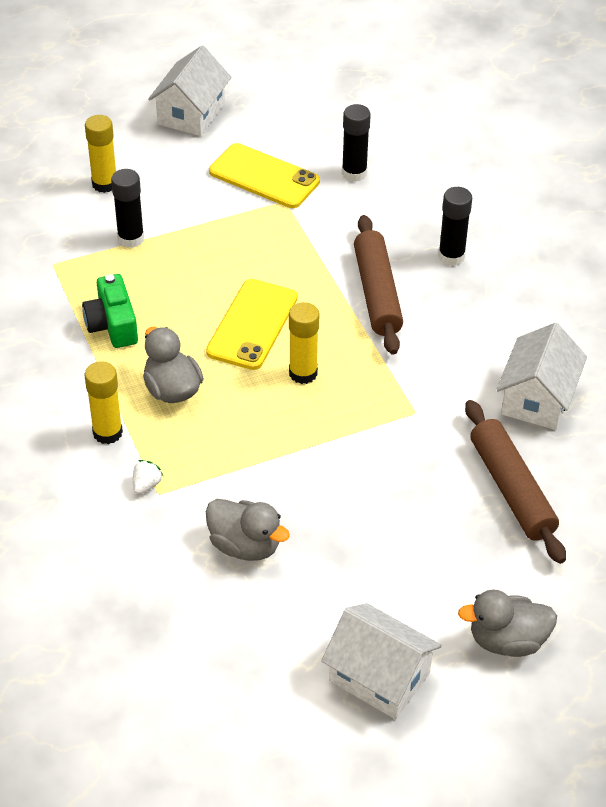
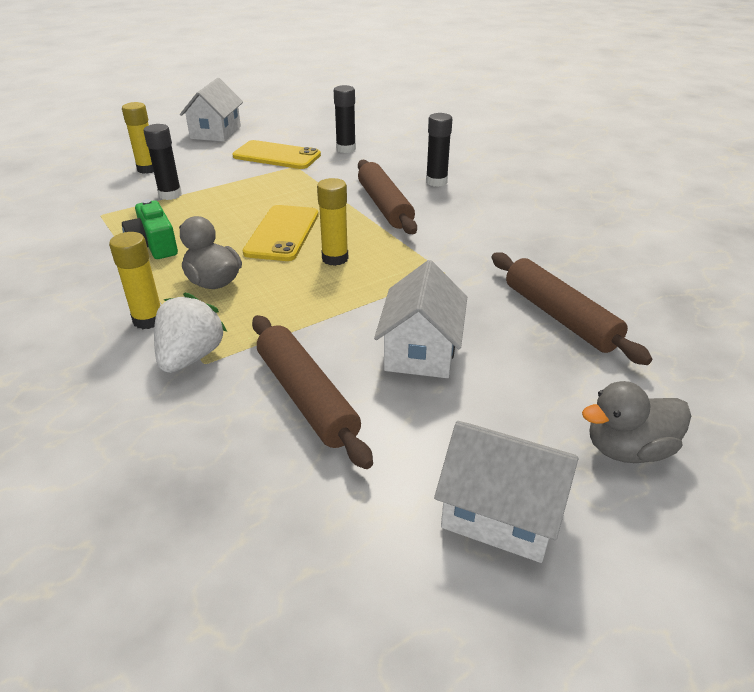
camera: 10 degrees left, 10 degrees down
(146, 485) = (191, 357): white strawberry -> white strawberry, size x2.10
(245, 546) = (306, 397): grey duck -> brown rolling pin
(537, 398) = (548, 253): white house -> white house (421, 350)

